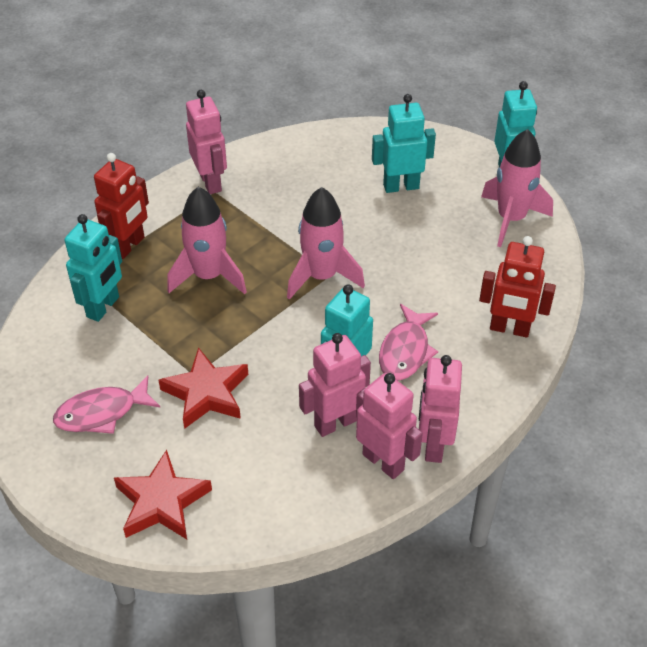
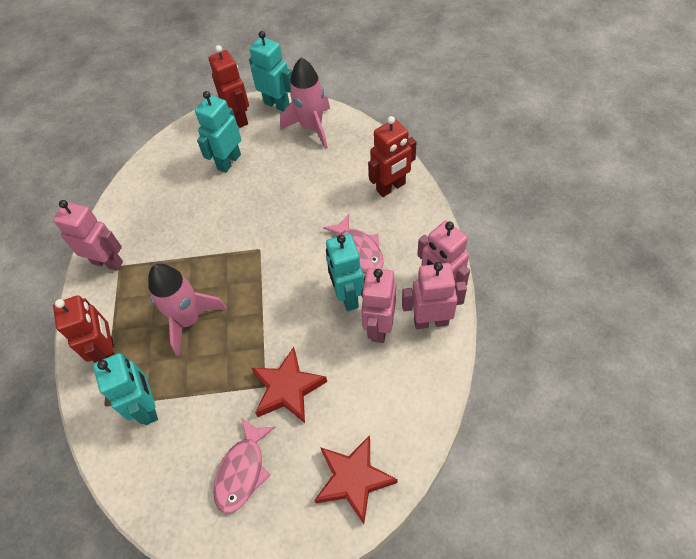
camera: 45 degrees left, 10 degrees up
(322, 276) = (257, 254): pink rocket -> none
(459, 158) = (239, 118): none -> red robot

